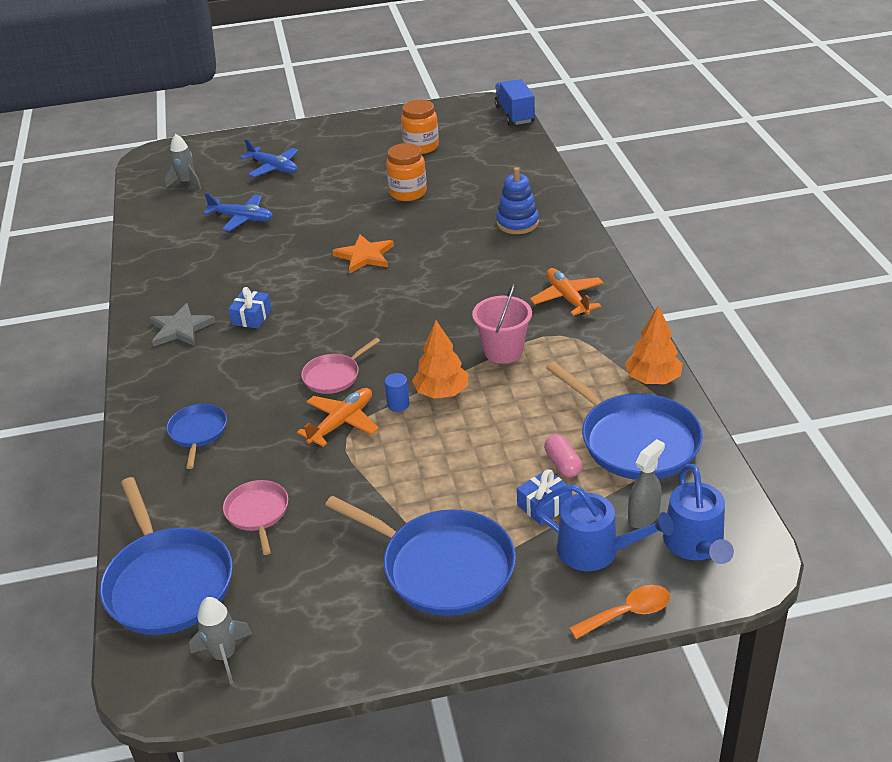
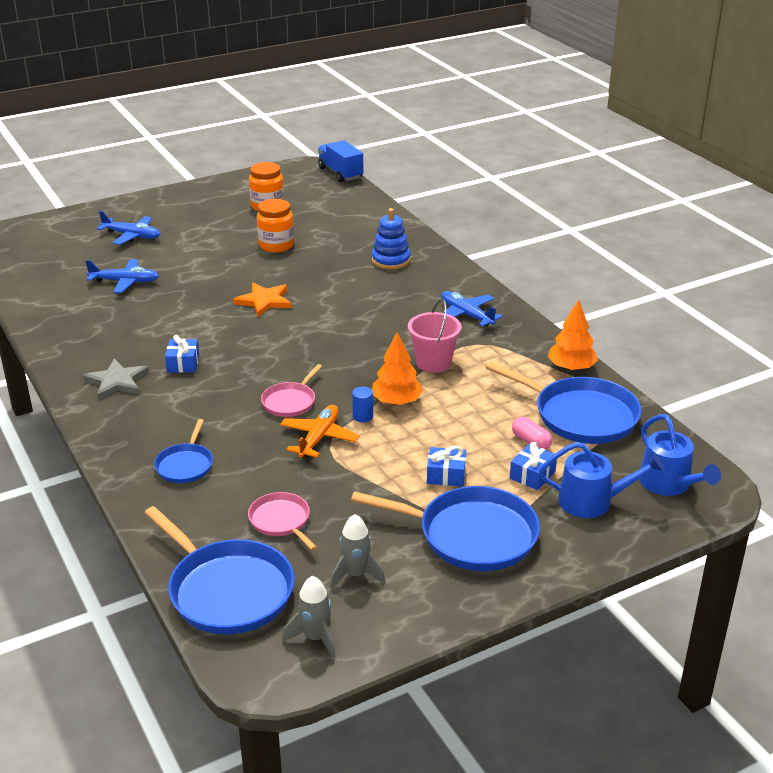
camera: 20 degrees left, 5 degrees down
(187, 183) = (49, 256): grey rocket -> grey rocket (356, 575)
(198, 432) = (185, 465): blue pan -> blue pan turned 150 degrees counterclockwise
(451, 489) = (446, 475): none -> blue gift
(567, 298) = (466, 315): orange plane -> blue plane
(627, 613) = (642, 542): orange spoon -> none
(643, 516) = (617, 470): grey spray bottle -> none

